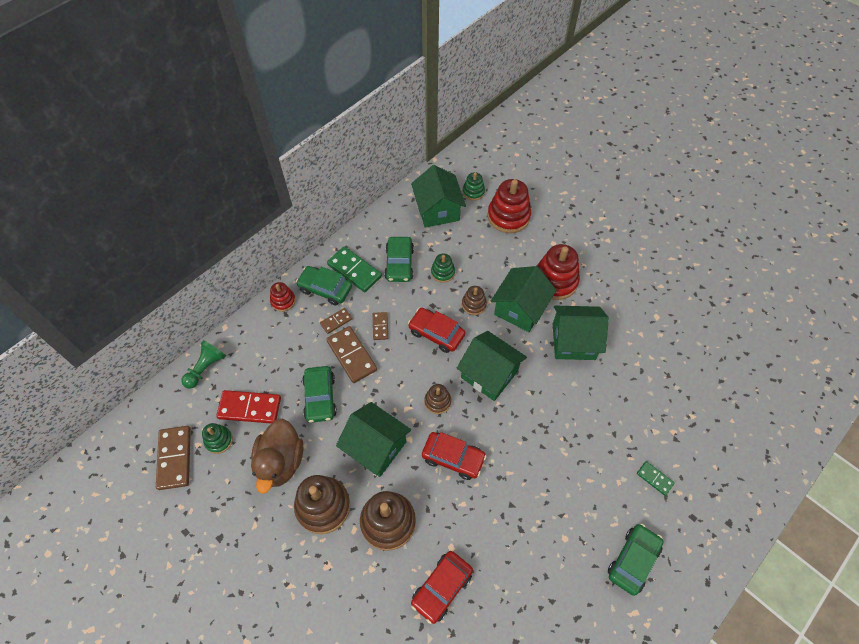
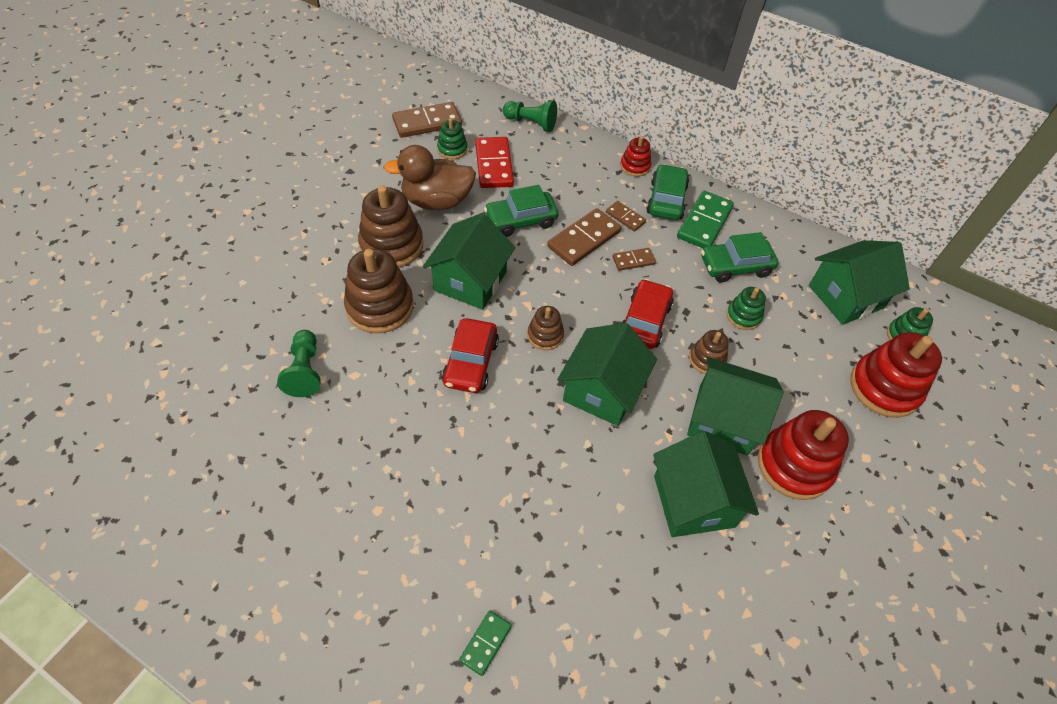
camera: 75 degrees right, 5 degrees down
(441, 588) = (305, 371): red car -> green pawn
(633, 560) = (352, 611): green car -> none

